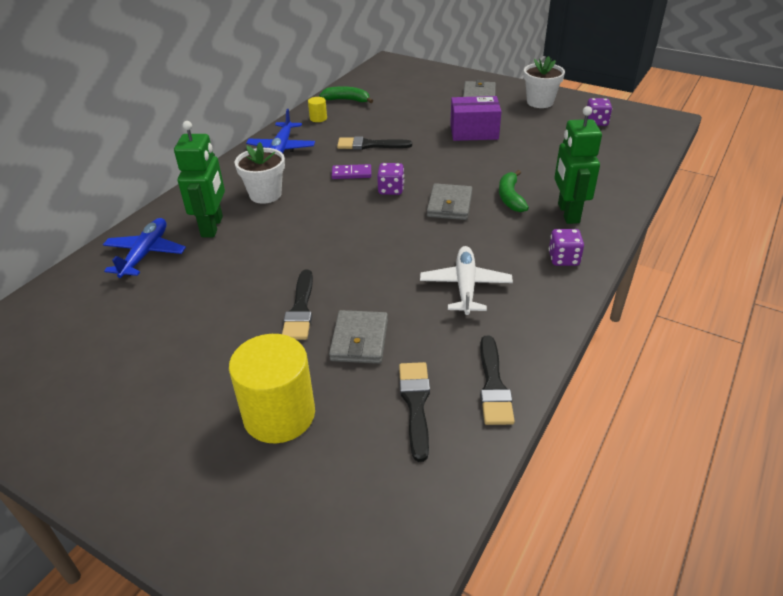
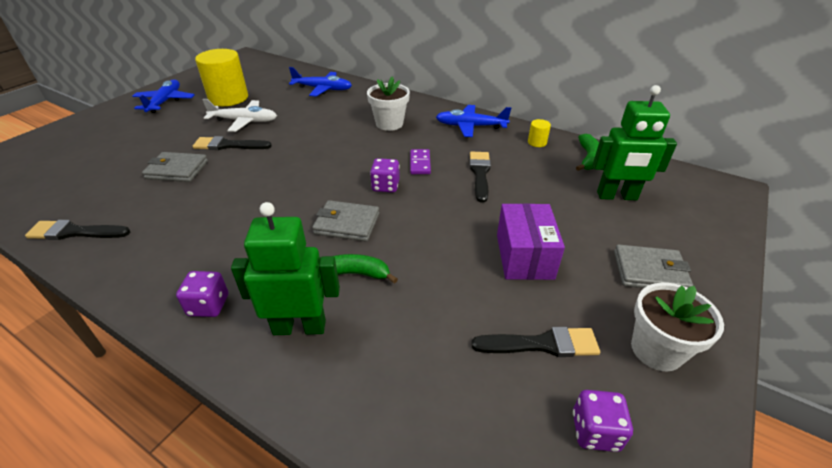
camera: 90 degrees right, 0 degrees up
(128, 427) = (165, 102): none -> blue plane
(212, 226) = (348, 107): green robot -> green robot (617, 196)
(279, 415) = (133, 143): yellow cylinder -> yellow cylinder (228, 98)
(415, 404) = (93, 193): black brush -> black brush (542, 344)
(465, 286) = (205, 226): white plane -> white plane (244, 121)

